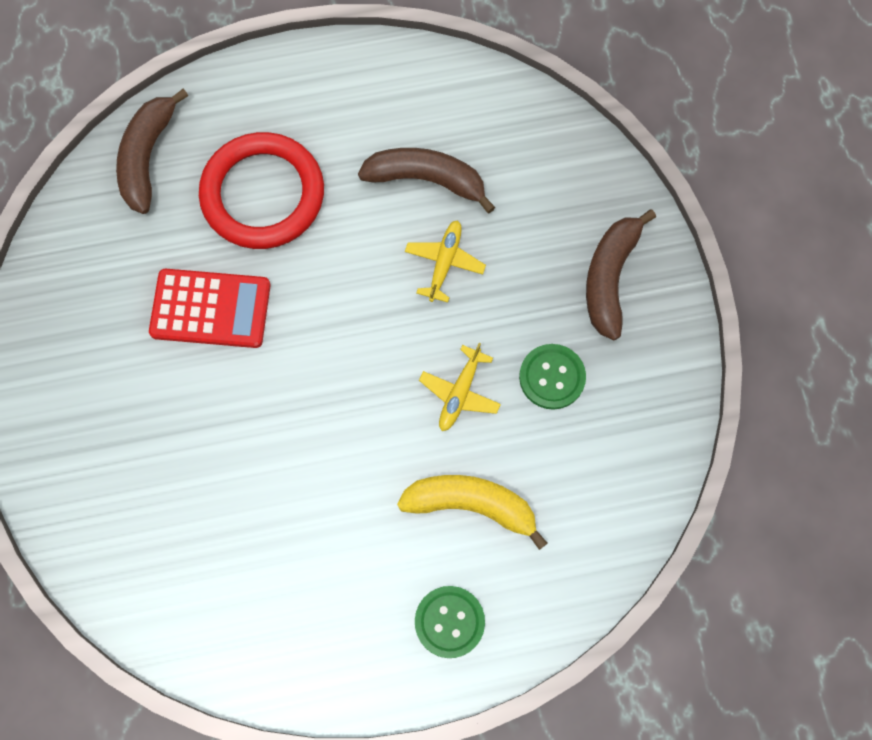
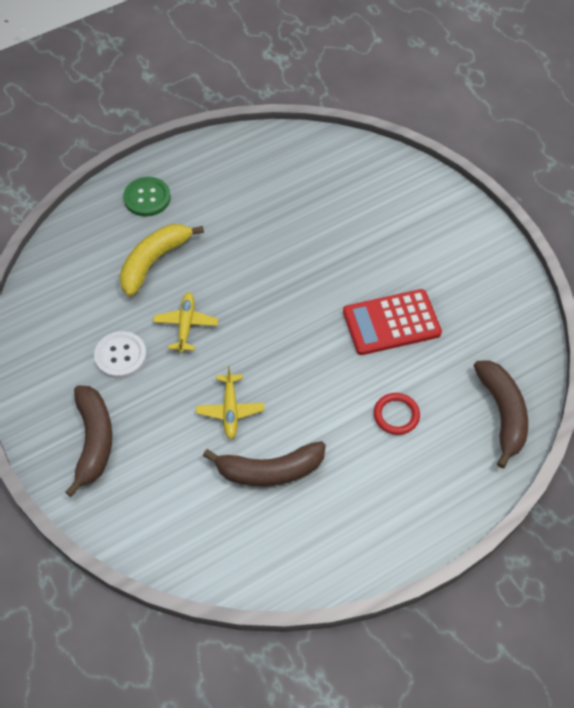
camera: 160 degrees right, 15 degrees down
(263, 194) = (396, 415): red ring -> red ring, size x0.44
(471, 505) = (154, 261): yellow banana -> yellow banana turned 135 degrees clockwise
(552, 377) = (120, 356): green button -> white button

